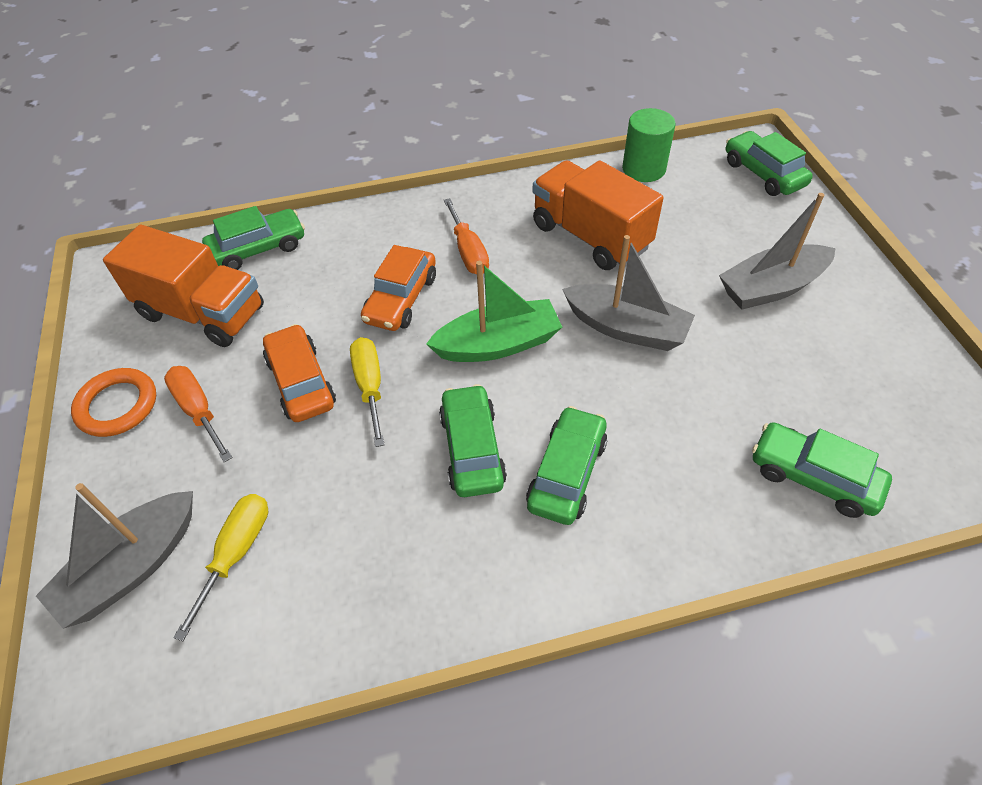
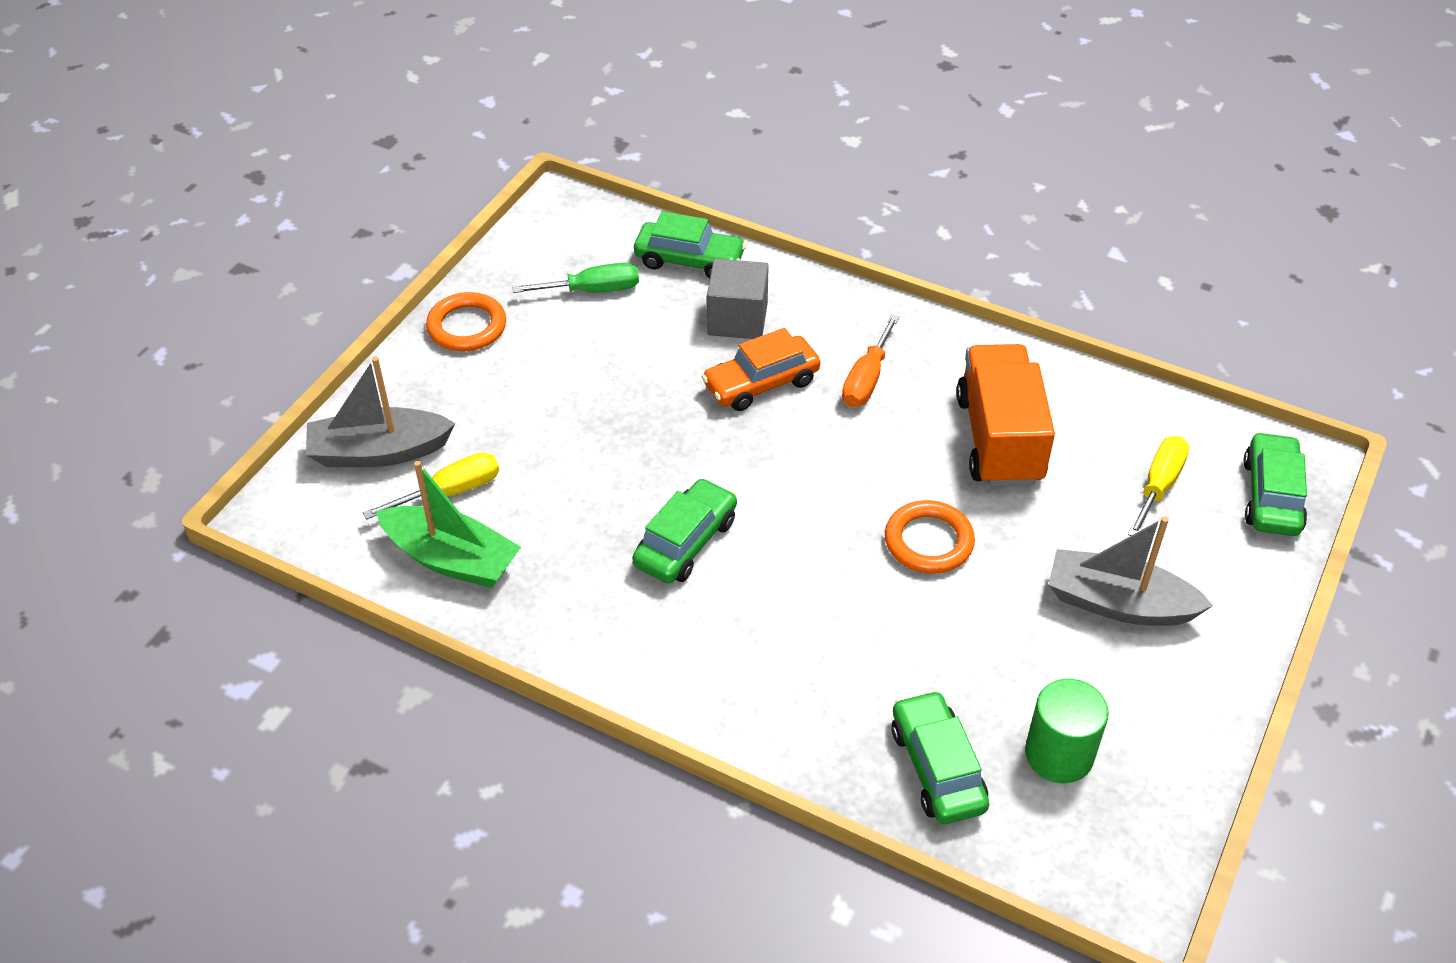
camera: 40 degrees right, 5 degrees down
(199, 410) = (518, 370): orange screwdriver -> none
(202, 313) = (593, 290): orange truck -> green screwdriver
(301, 382) = (611, 399): orange car -> none
(336, 267) = (737, 319): none -> grey cube
(370, 386) = (660, 439): yellow screwdriver -> yellow screwdriver (1158, 486)
(498, 344) = (799, 477): green boat -> green boat (452, 559)
(566, 473) = (737, 613): green car -> none
(626, 328) = (928, 541): grey boat -> orange ring
(643, 169) = (1142, 409): green cylinder -> green cylinder (1059, 754)

